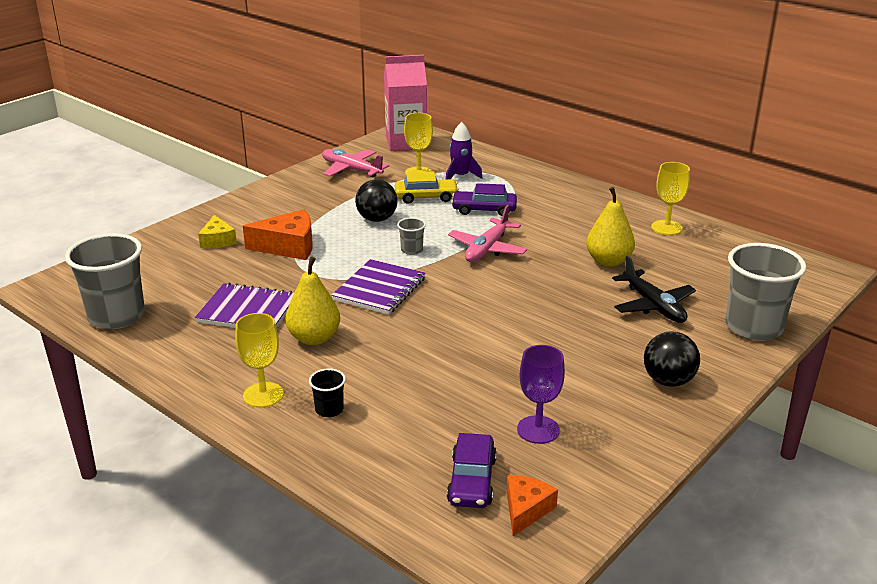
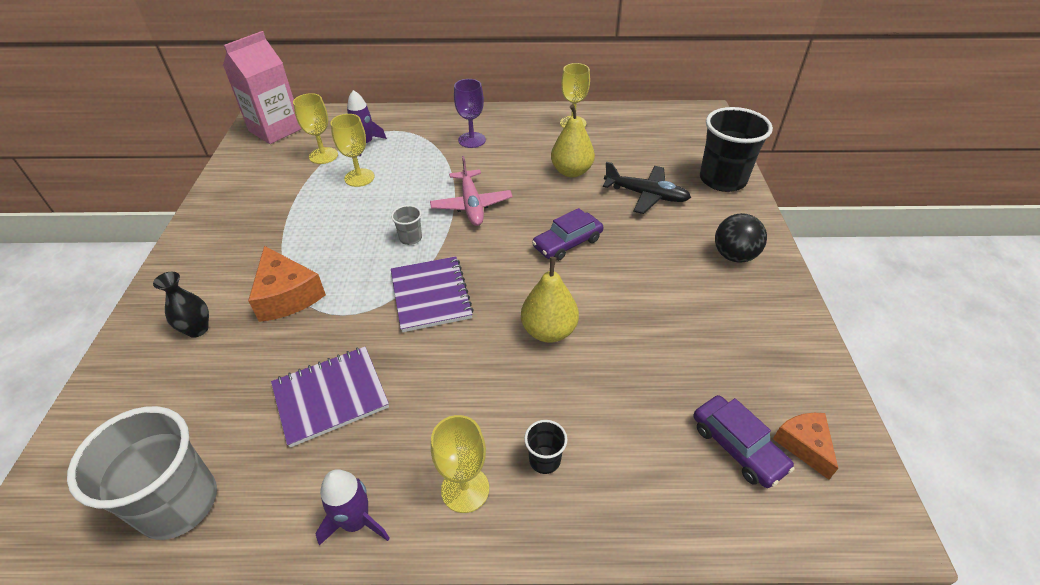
camera: 40 degrees left, 15 degrees up
(188, 374) = (356, 521): none -> purple rocket
(217, 240) = (197, 329): yellow cheese -> black vase
(288, 246) = (287, 295): orange cheese -> orange cheese turned 105 degrees clockwise
(314, 338) = (435, 387): yellow pear -> yellow pear (549, 331)
(351, 170) = (254, 179): pink plane -> none
(377, 219) = (341, 221): black ball -> none
(426, 197) = (359, 178): yellow car -> yellow goblet
(484, 209) = (423, 168): purple car -> purple car (567, 243)
(538, 430) = (716, 359): purple goblet -> purple goblet (472, 140)
(753, 327) = (722, 180): grey cup -> black cup

